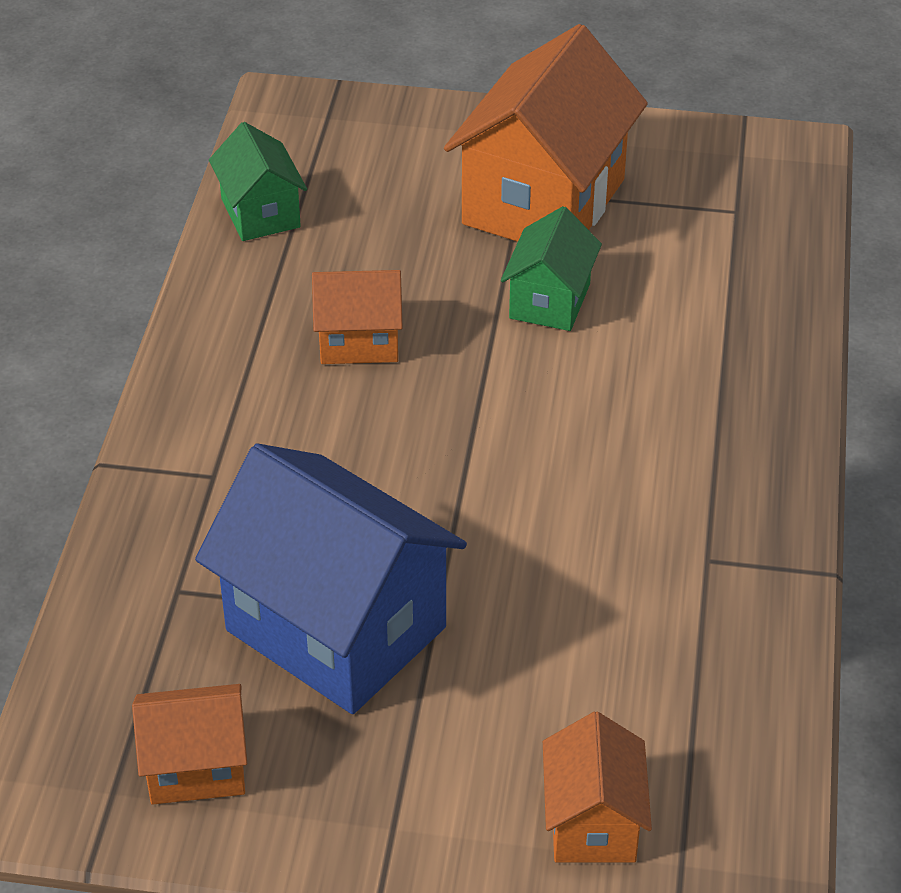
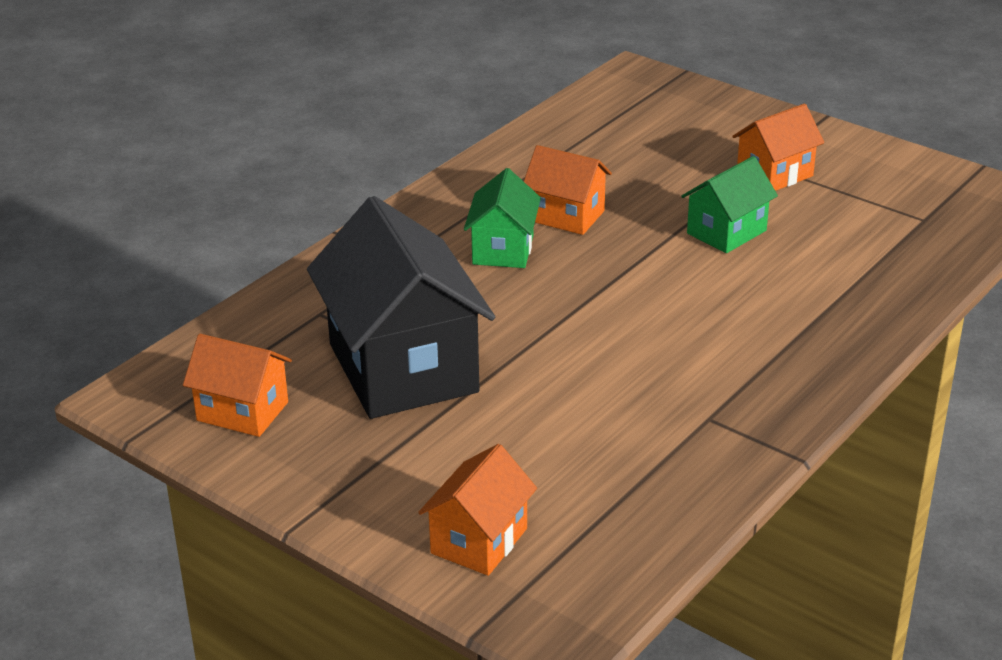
camera: 30 degrees right, 10 degrees down
(260, 213) = (563, 128): green house -> green house (503, 249)
(336, 629) = (403, 368): blue house -> black house
(543, 202) = (774, 174): orange house -> orange house, size x0.52

